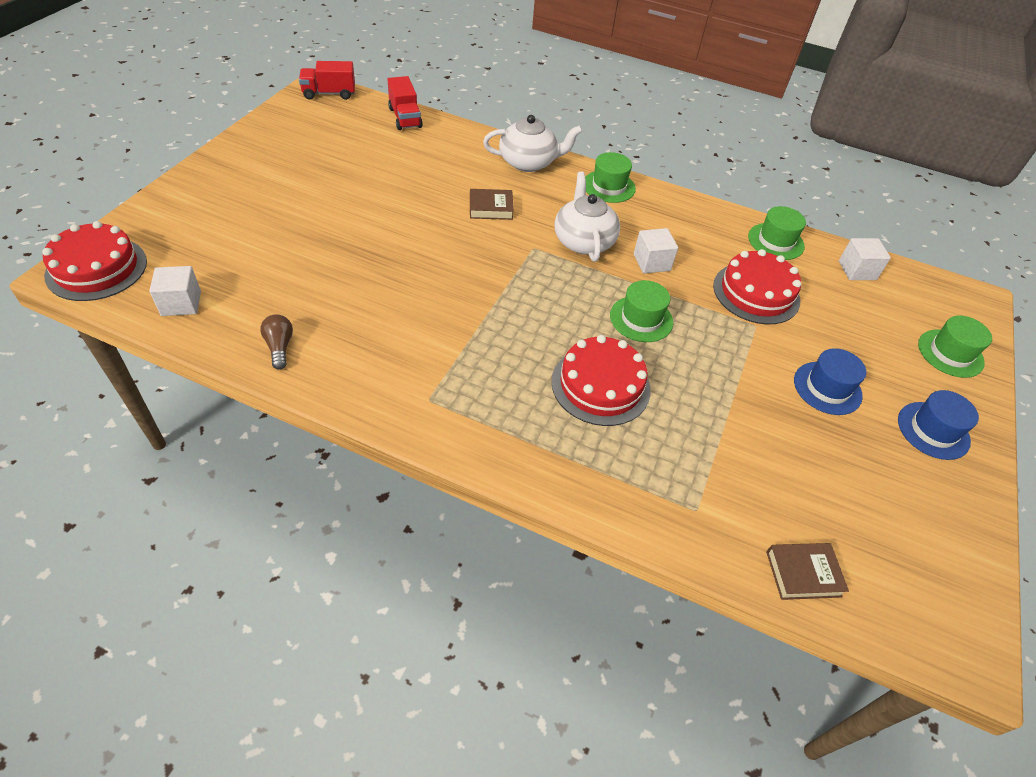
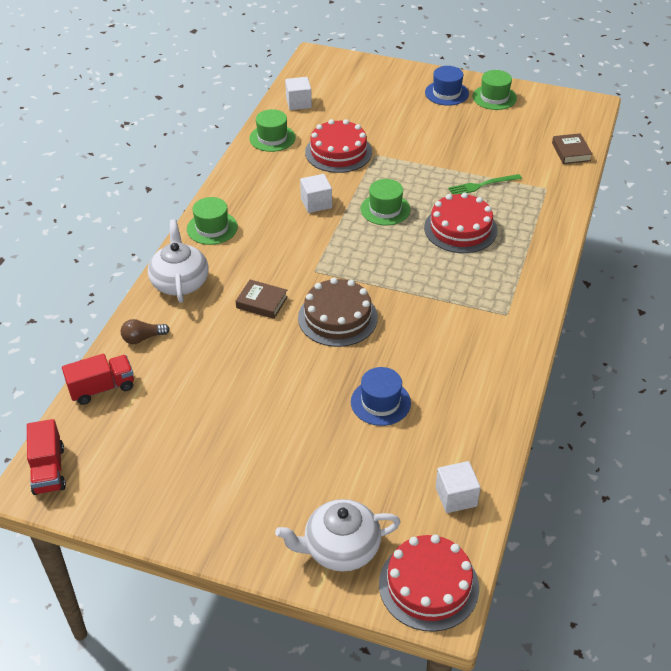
camera: 90 degrees left, 5 degrees down
(279, 347) = (485, 412): brown light bulb -> brown light bulb (143, 338)
(457, 256) = (337, 317): none -> brown cake
(491, 208) = (262, 302): brown book -> brown book turned 60 degrees counterclockwise
(583, 241) = (298, 241): white teapot -> white teapot (340, 548)
(698, 428) = (482, 185): none -> green fork
(827, 388) = (425, 129): blue hat -> blue hat (380, 402)
(950, 353) = (375, 76): green hat -> green hat (494, 97)

